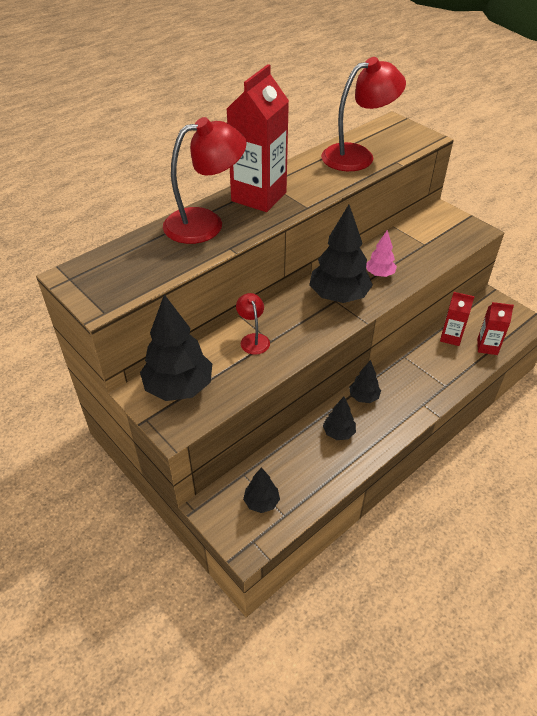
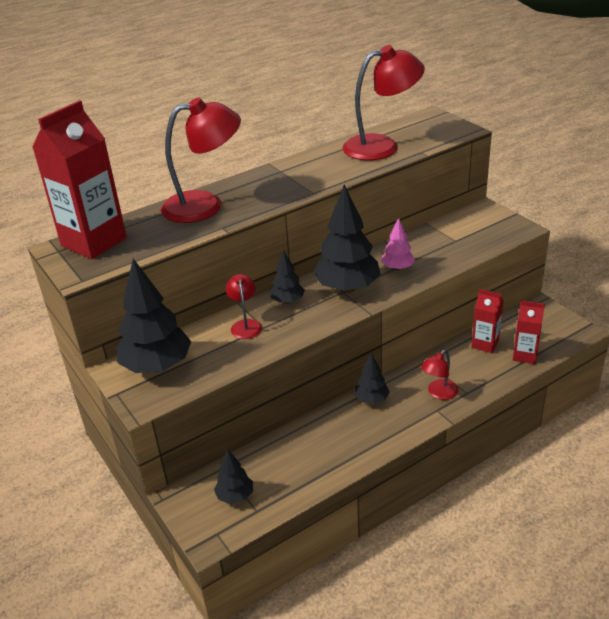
camera: 10 degrees right, 10 degrees down
(259, 197) = (266, 182): red carton -> red carton (94, 242)
(338, 433) = (335, 433): black tree -> black tree (287, 301)
(421, 388) = (439, 393): none -> red lamp

